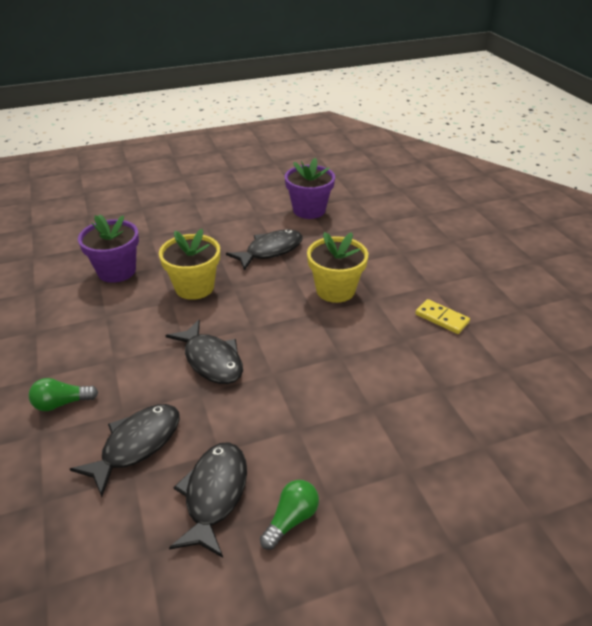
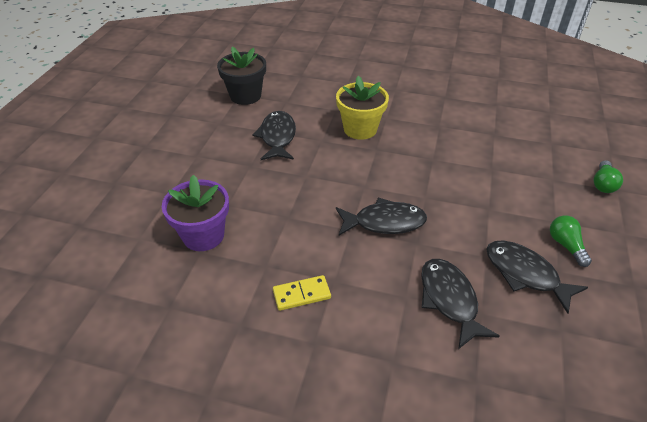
camera: 55 degrees left, 5 degrees up
(62, 403) = (364, 334): green light bulb -> green light bulb (603, 184)
(194, 287) = (282, 196): yellow flower pot -> none
(309, 210) = (245, 96): purple flower pot -> black flower pot
(441, 318) = (432, 102): yellow domino -> yellow domino (301, 294)

